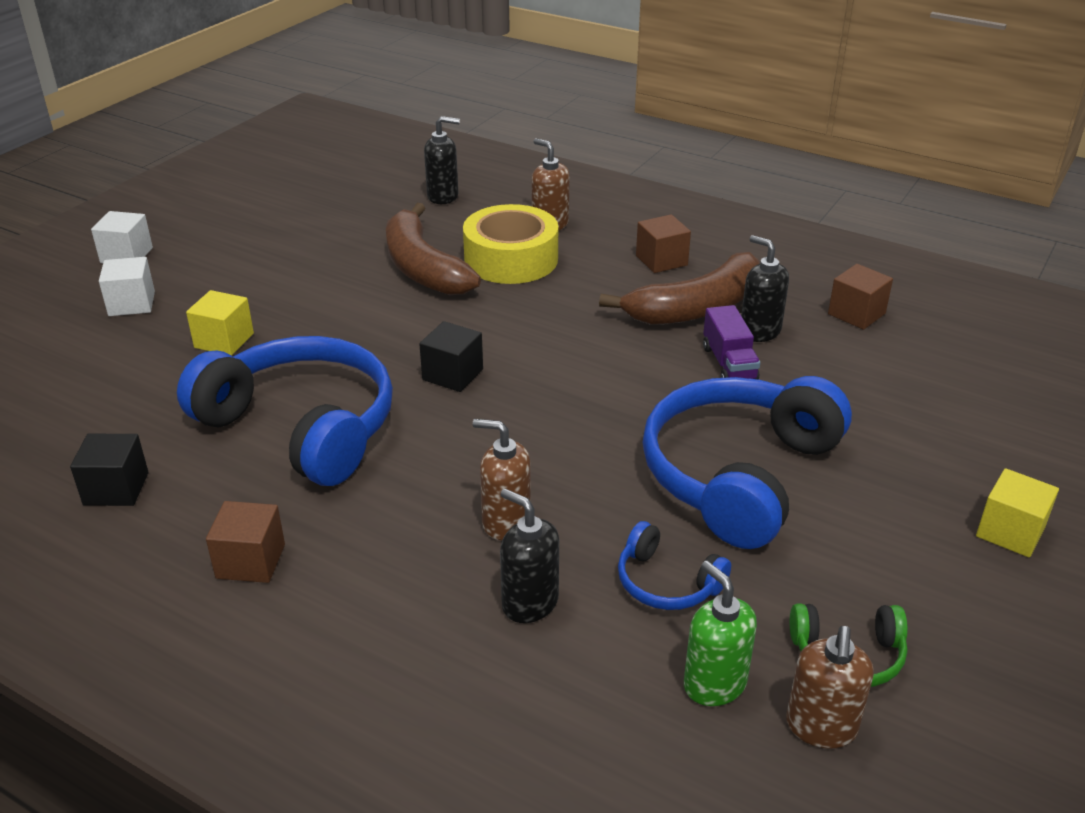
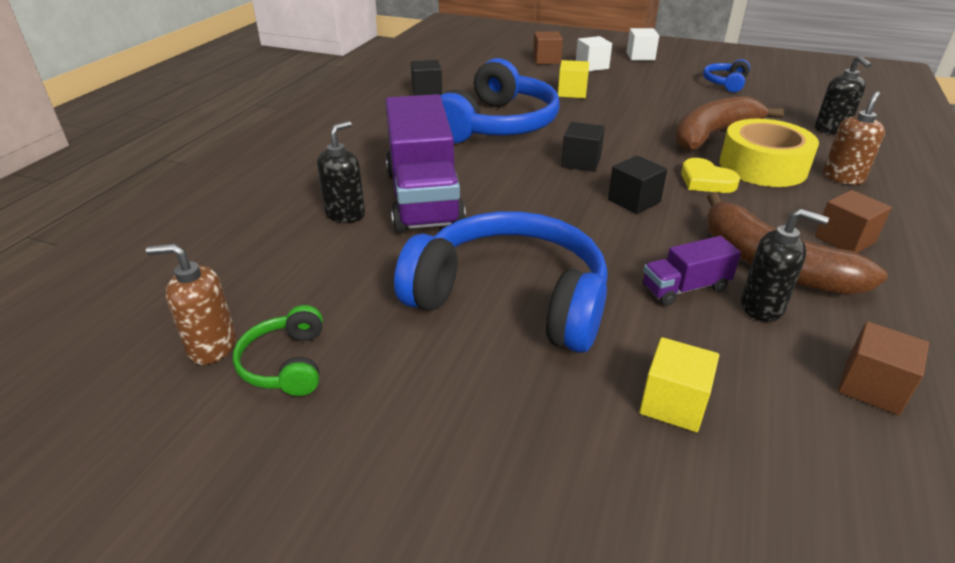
camera: 80 degrees right, 0 degrees up
(250, 561) = (376, 130): brown cube -> brown cube (546, 60)
(505, 522) = (423, 198): brown soap dispenser -> purple truck
(531, 301) = (706, 181): none -> yellow heart
(561, 356) = (634, 201): none -> black cube
(667, 582) = (368, 267): blue headphones -> blue headphones (725, 83)
(714, 684) = (264, 293): green soap dispenser -> none
(759, 331) = (762, 307): black soap dispenser -> black soap dispenser turned 75 degrees clockwise
(1010, 532) = (473, 510): yellow cube -> yellow cube (673, 403)

